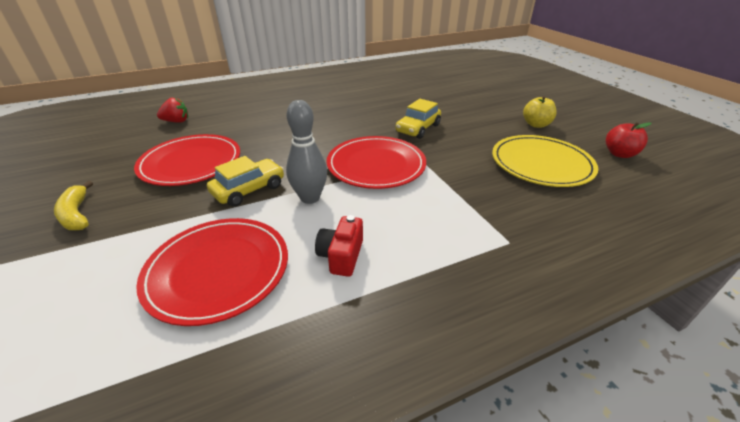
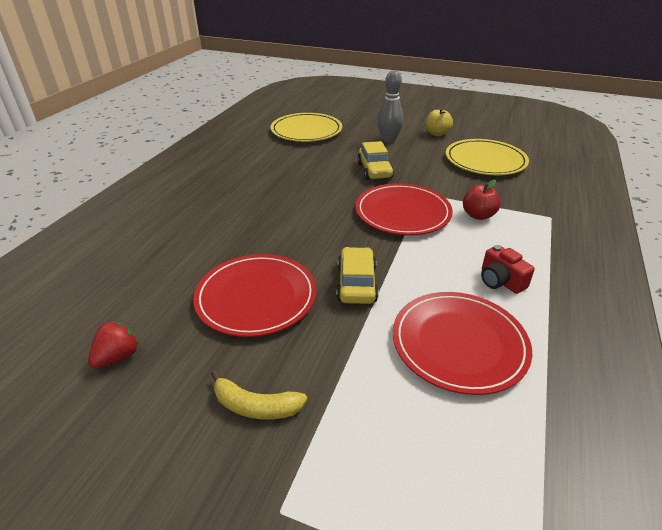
camera: 45 degrees left, 0 degrees up
(176, 121) = (137, 274): red strawberry -> red strawberry (118, 357)
(310, 198) = (410, 261): grey bowling pin -> grey bowling pin (388, 140)
(423, 85) = (306, 131): none -> yellow plate
(619, 154) = (507, 135): red apple -> red apple (478, 215)

